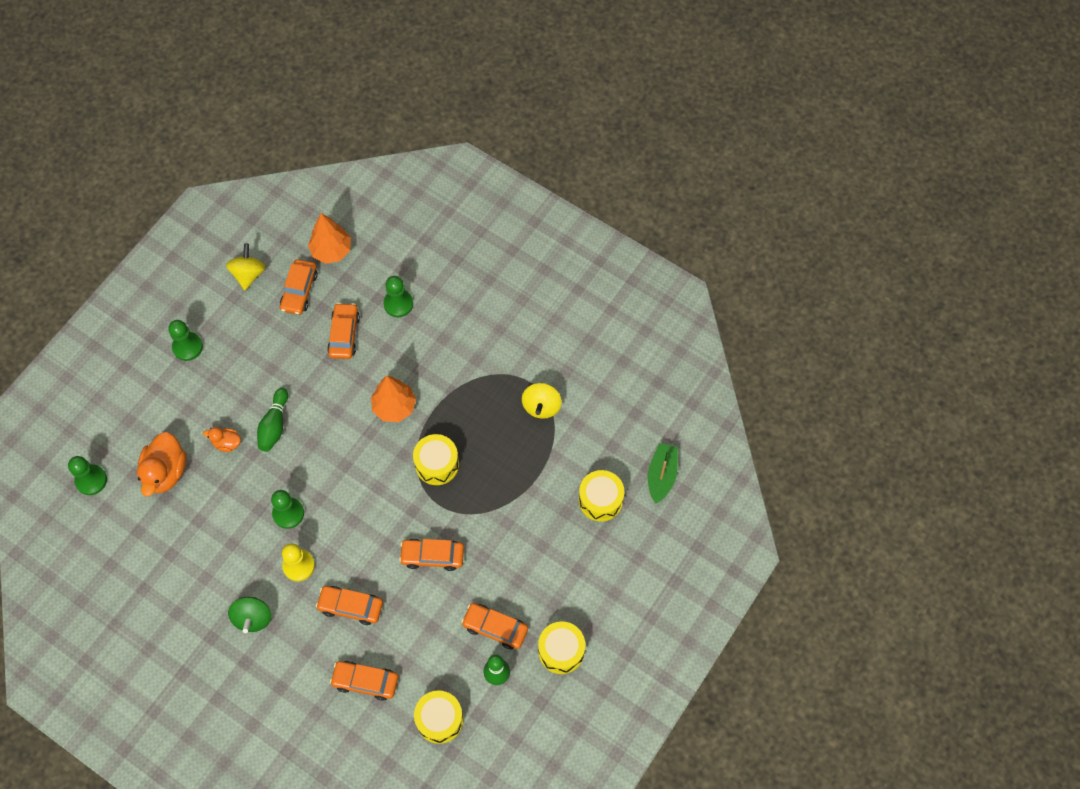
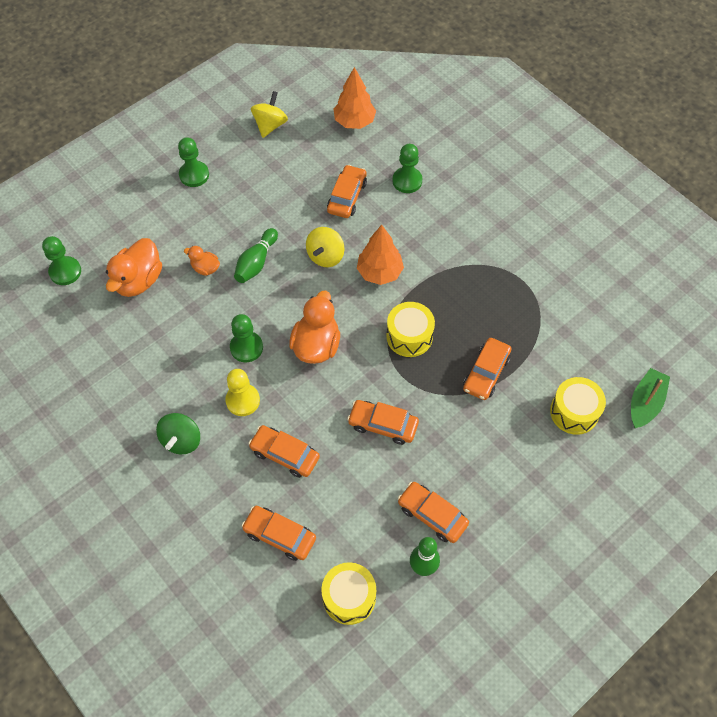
camera: 15 degrees right, 5 degrees down
(299, 291) = (314, 149): orange car -> orange car (486, 373)
(353, 495) = (316, 345): none -> orange duck
(541, 406) = (530, 306): yellow spinning top -> yellow spinning top (325, 256)
(561, 651) = (499, 558): yellow drum -> none

